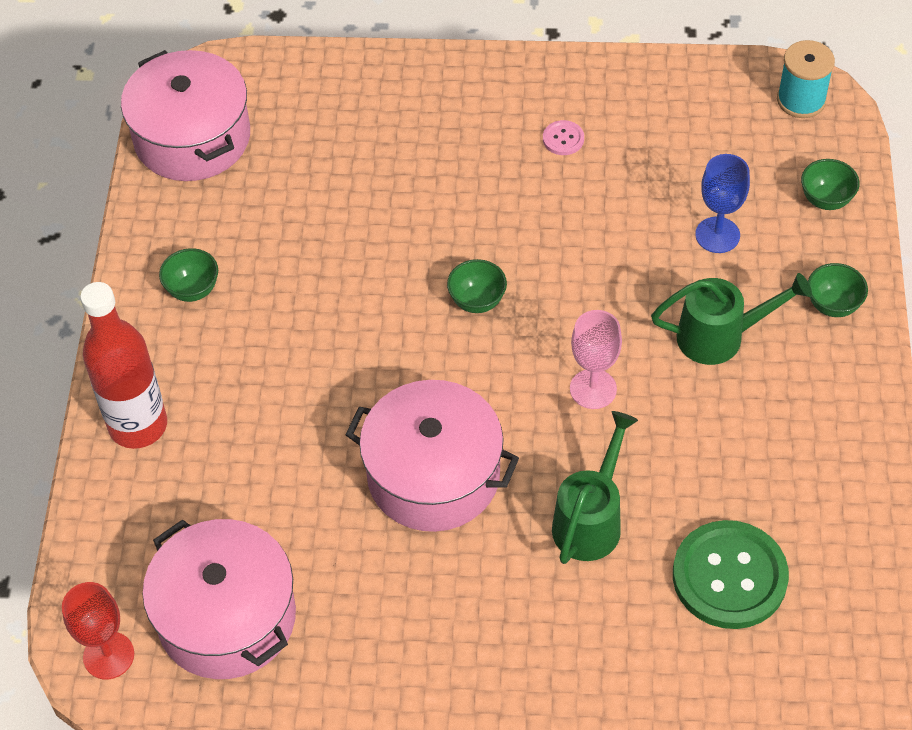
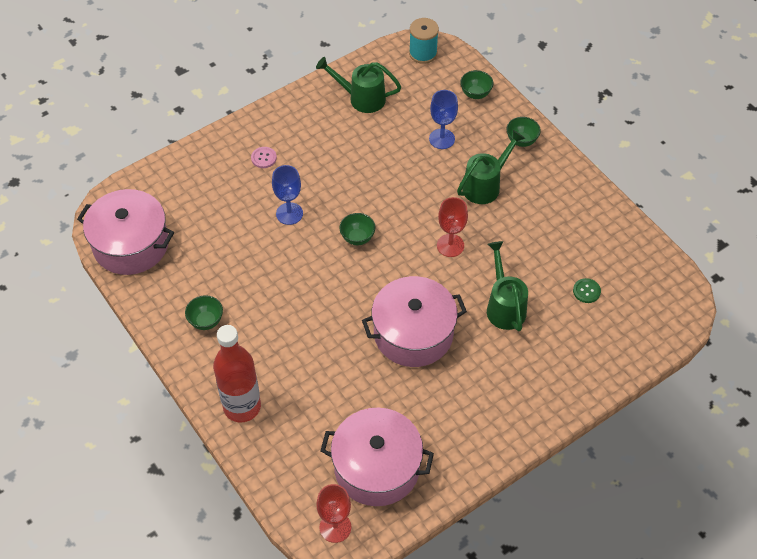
camera: 40 degrees left, 0 degrees up
(418, 215) = (289, 213): none -> blue goblet
(563, 139) = (327, 135): pink button -> pink button (264, 158)
(593, 389) = (450, 245): pink goblet -> red goblet
(656, 115) = (361, 98): none -> green watering can
(729, 576) = (586, 291): green button -> green button, size x0.43

